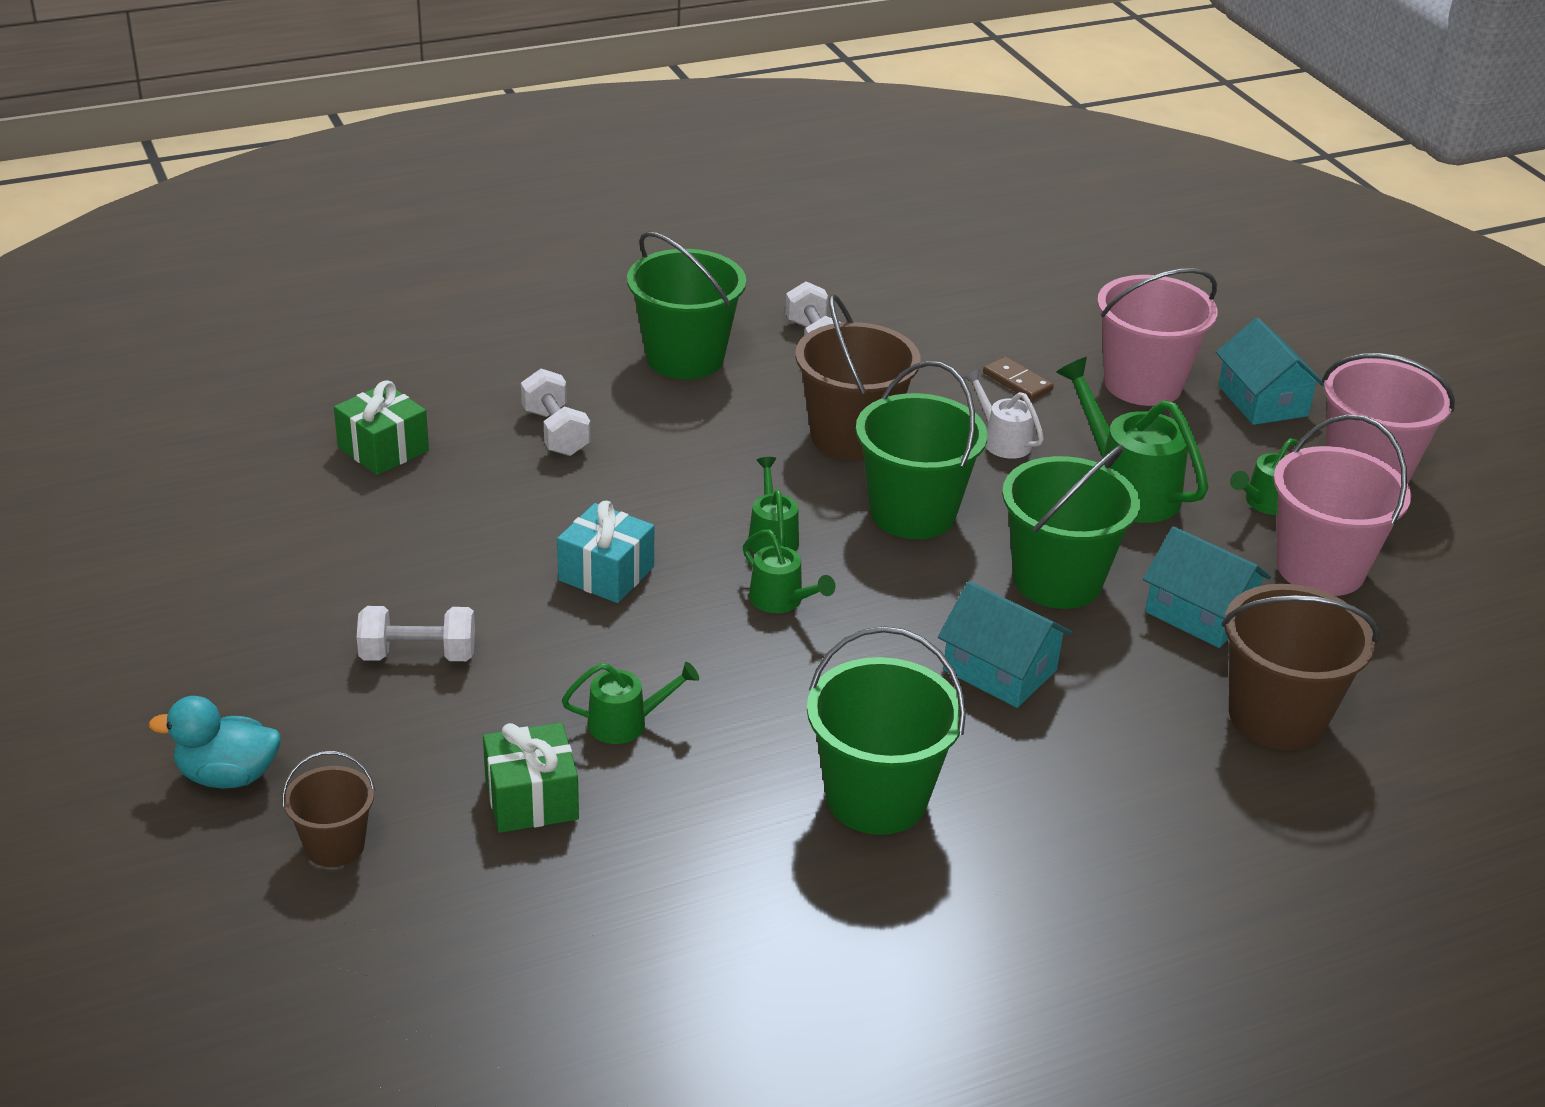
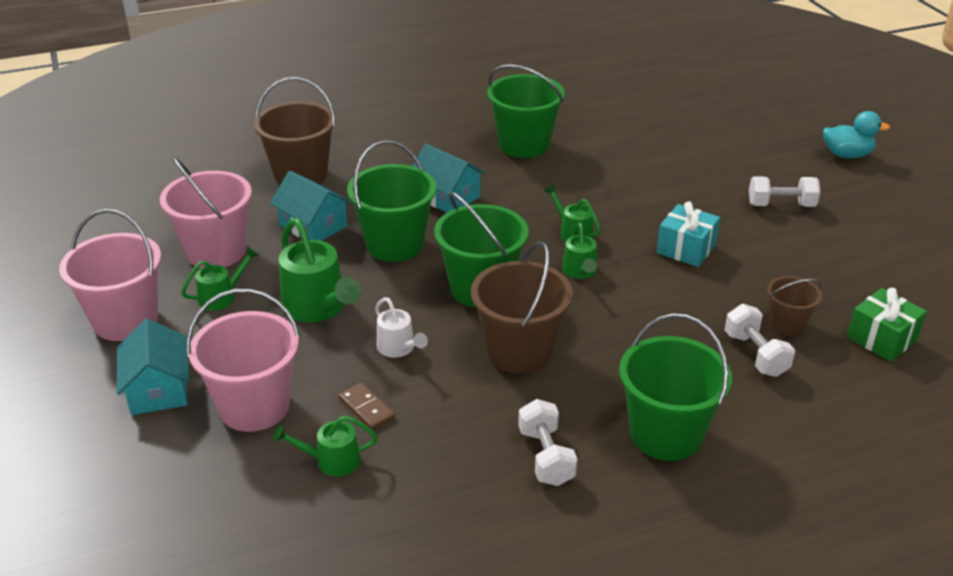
camera: 175 degrees left, 0 degrees up
(335, 846) = (778, 131): brown bucket -> brown bucket (787, 324)
(531, 799) = (693, 145): green gift -> none
(627, 723) = (654, 174): green watering can -> green watering can (331, 461)

